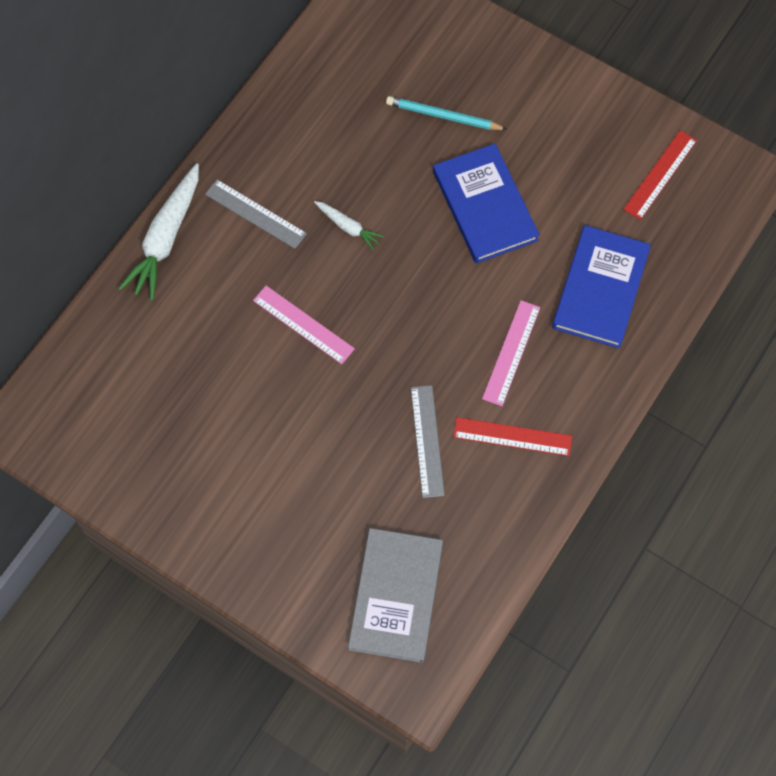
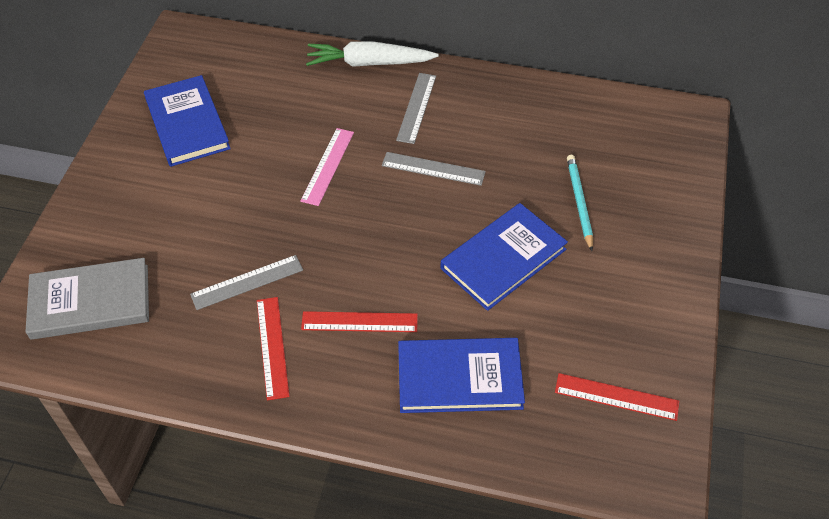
camera: 70 degrees right, 15 degrees down
(179, 451) = (187, 124): none -> blue book
(348, 227) = (433, 169): white carrot -> grey ruler
(511, 352) = (359, 322): pink ruler -> red ruler

